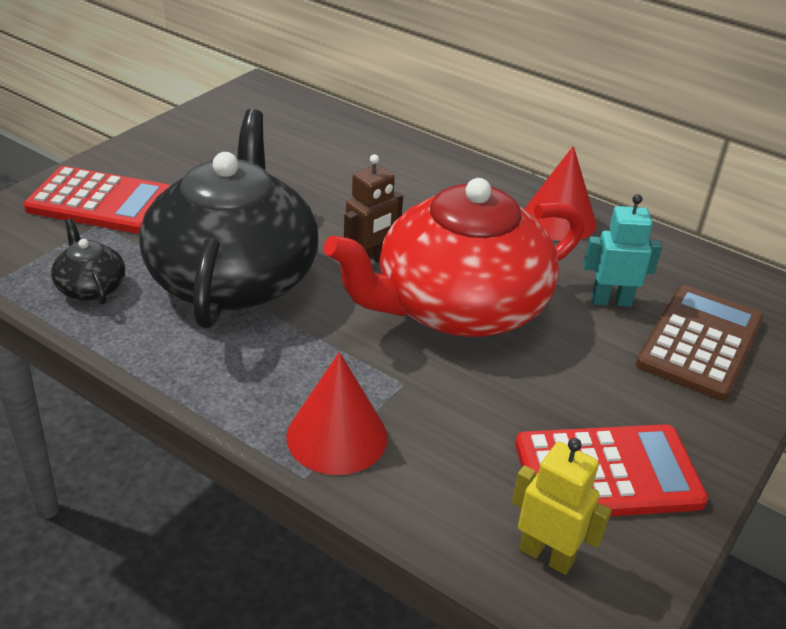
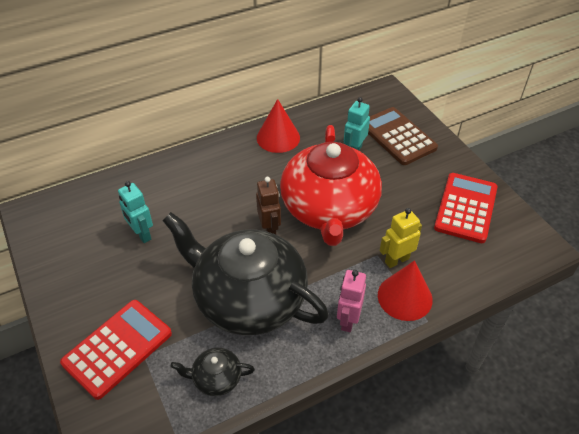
camera: 60 degrees left, 10 degrees up
(251, 382) = (348, 320): none -> pink robot
(281, 165) = (141, 234): none -> turquoise robot
(546, 555) = (505, 250): yellow robot -> yellow robot (396, 260)

